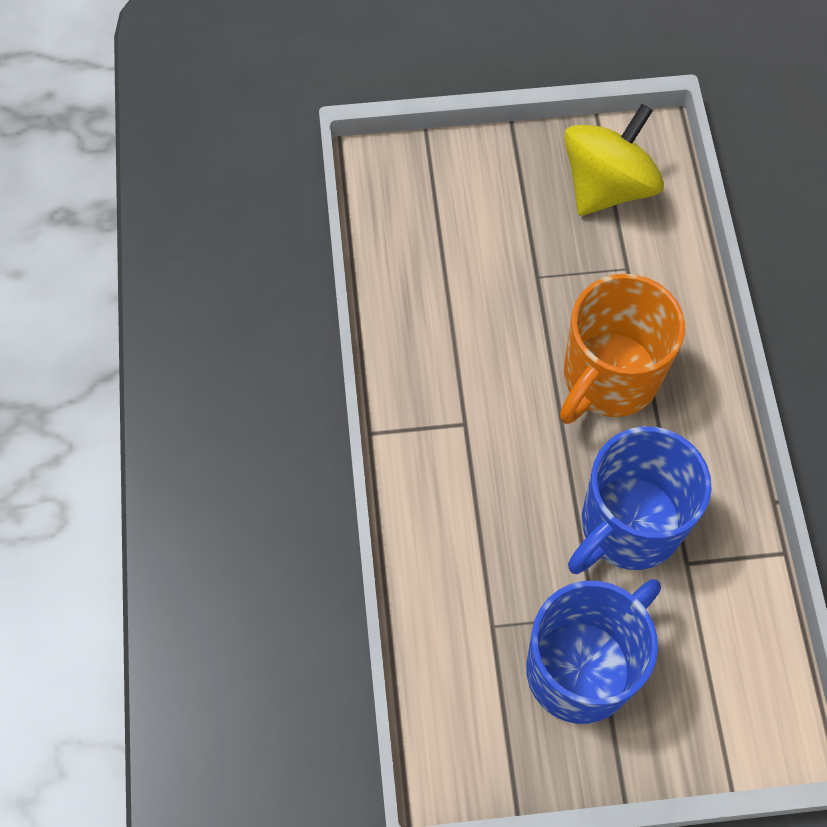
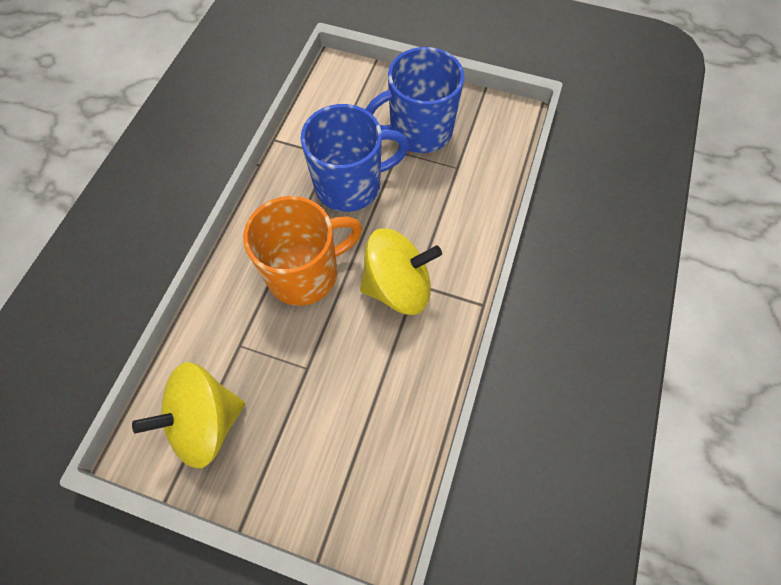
camera: 155 degrees left, 0 degrees up
(485, 410) = (398, 286): none -> yellow spinning top

